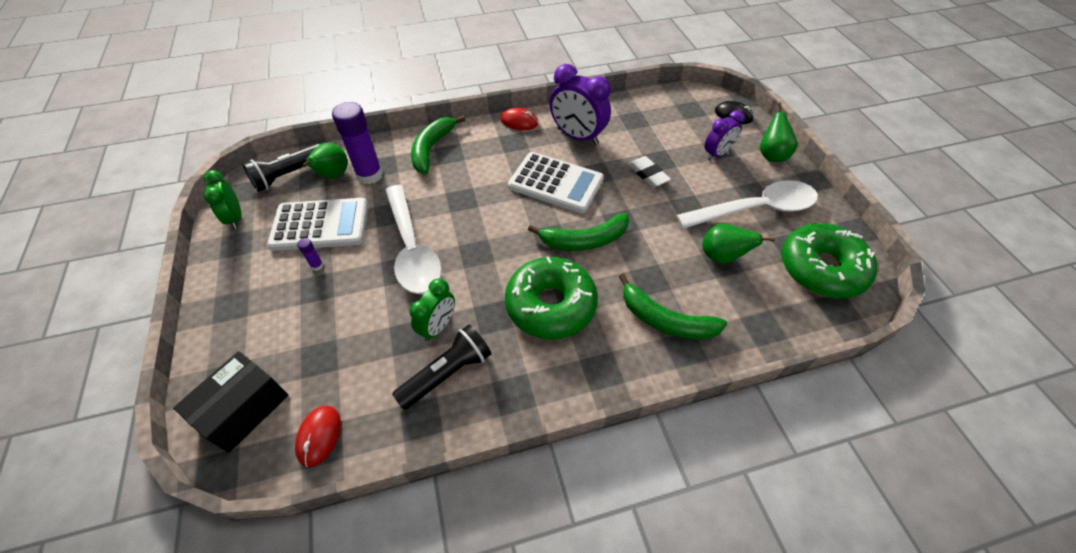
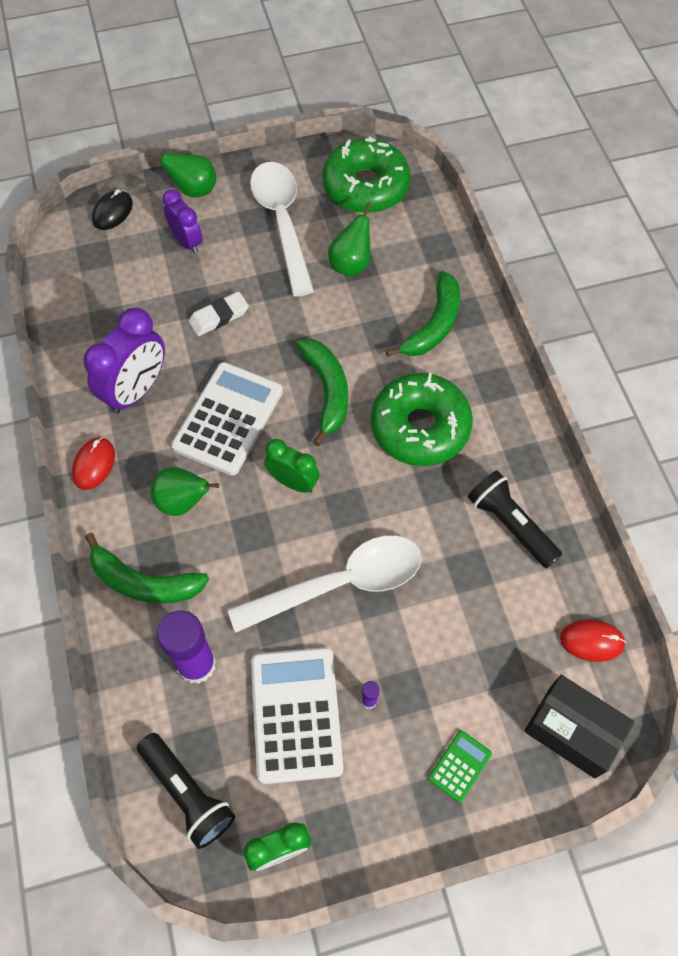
camera: 90 degrees left, 10 degrees up
(248, 321) = (459, 766): none -> green calculator
(333, 176) = (194, 720): green pear -> green pear (183, 502)
(438, 327) = (454, 540): green clock -> green clock (293, 482)

